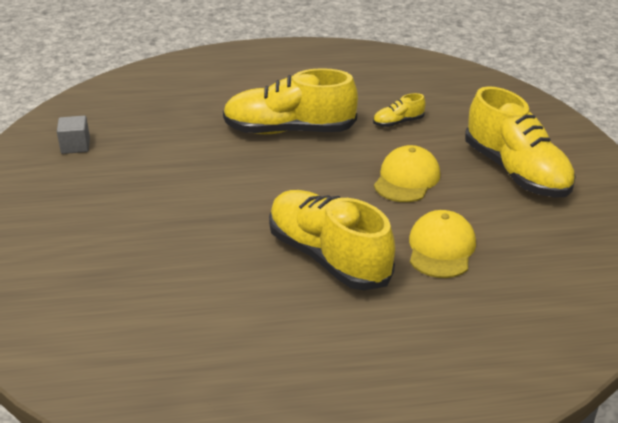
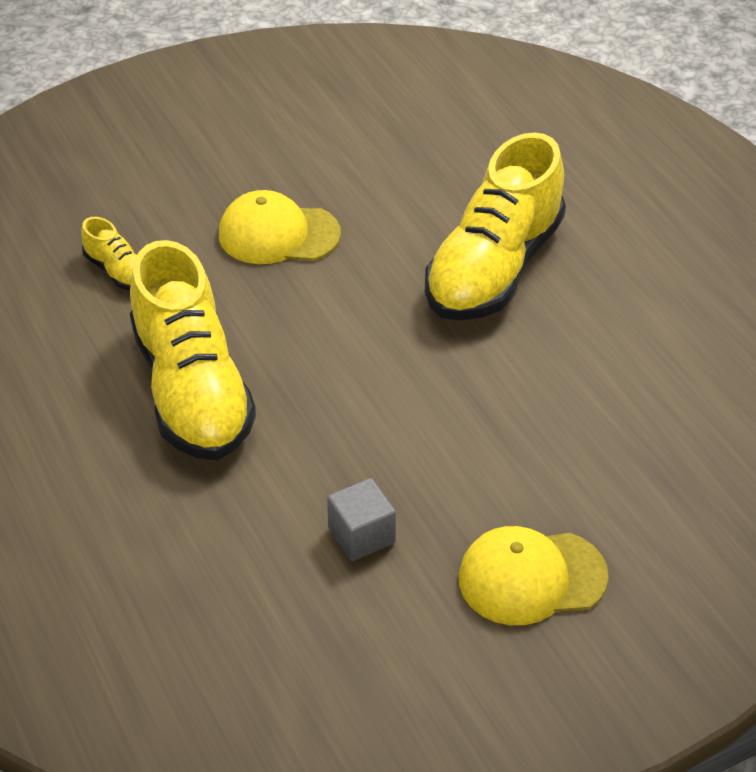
camera: 110 degrees left, 10 degrees up
(75, 146) = (365, 671): grey cube -> grey cube (361, 535)
(441, 248) = (420, 179): yellow cap -> yellow cap (531, 577)
(516, 172) = (214, 141): yellow shoe -> none

